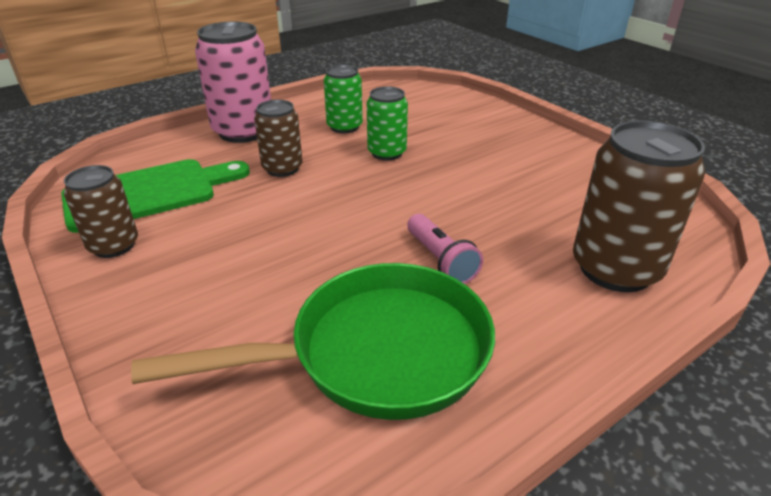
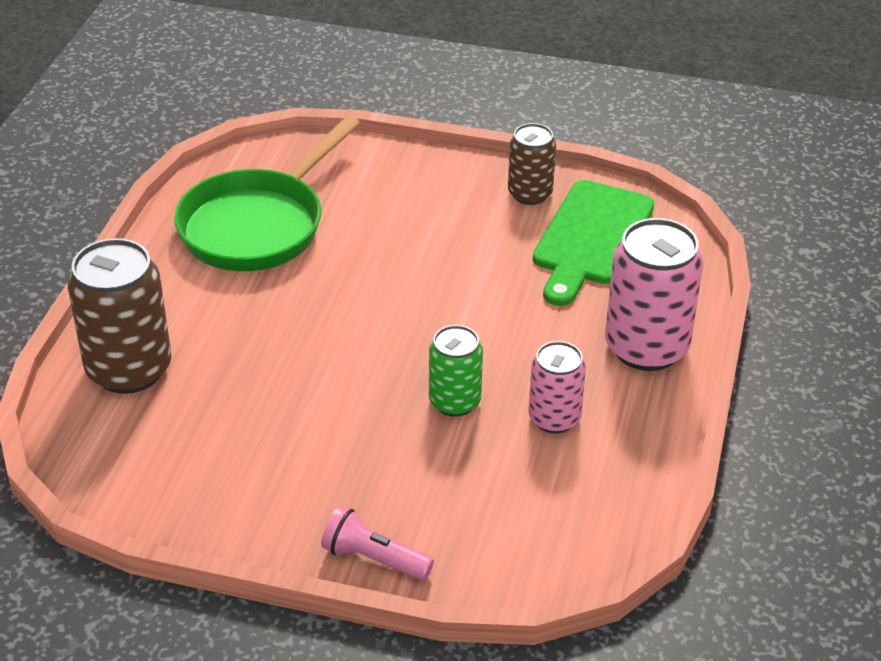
camera: 140 degrees right, 5 degrees up
(282, 168) = (526, 323): brown can -> none
(344, 127) = (554, 418): green can -> pink can
(440, 260) = (276, 305): pink flashlight -> pink flashlight (374, 558)

